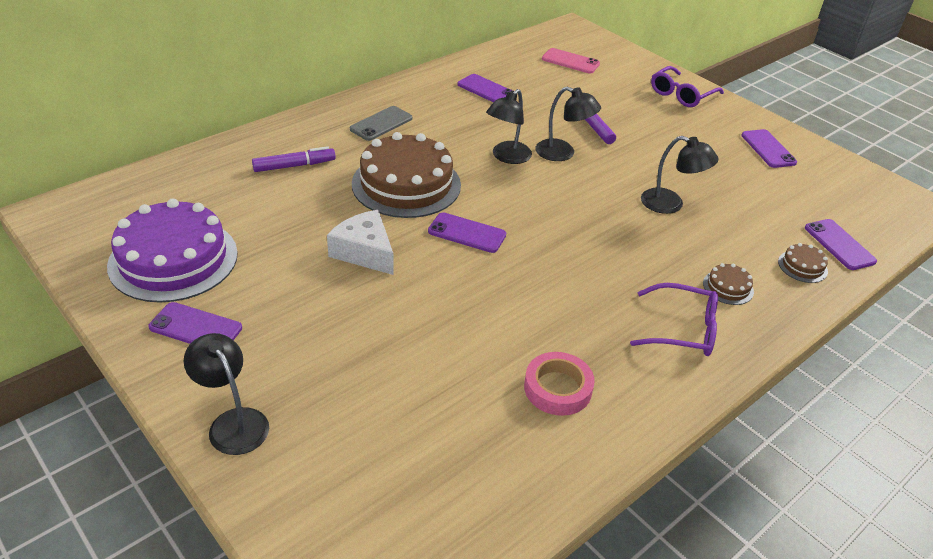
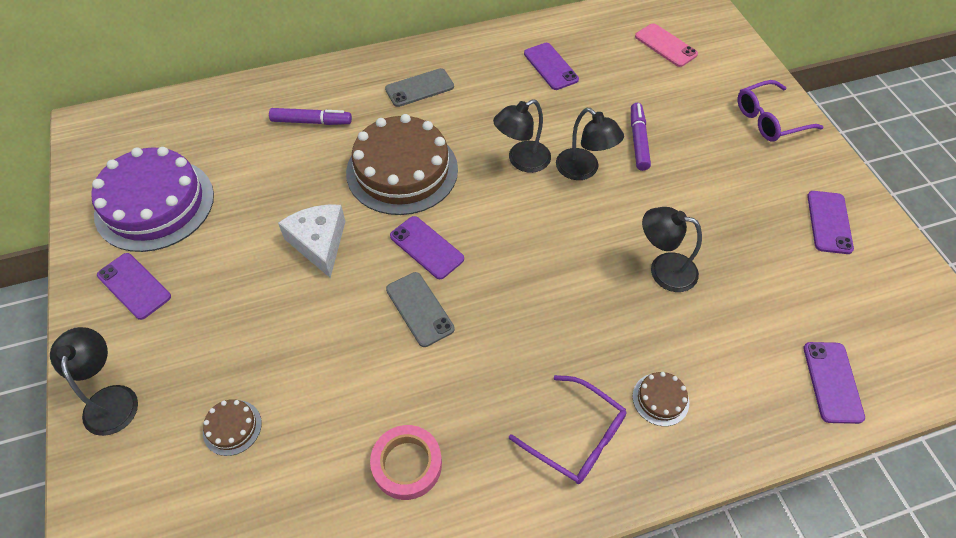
camera: 25 degrees right, 15 degrees up
(491, 277) = (419, 309): none -> grey phone
(670, 204) = (663, 269): black lamp -> black lamp turned 150 degrees clockwise
(802, 266) = (767, 398): brown cake -> brown cake (232, 427)

